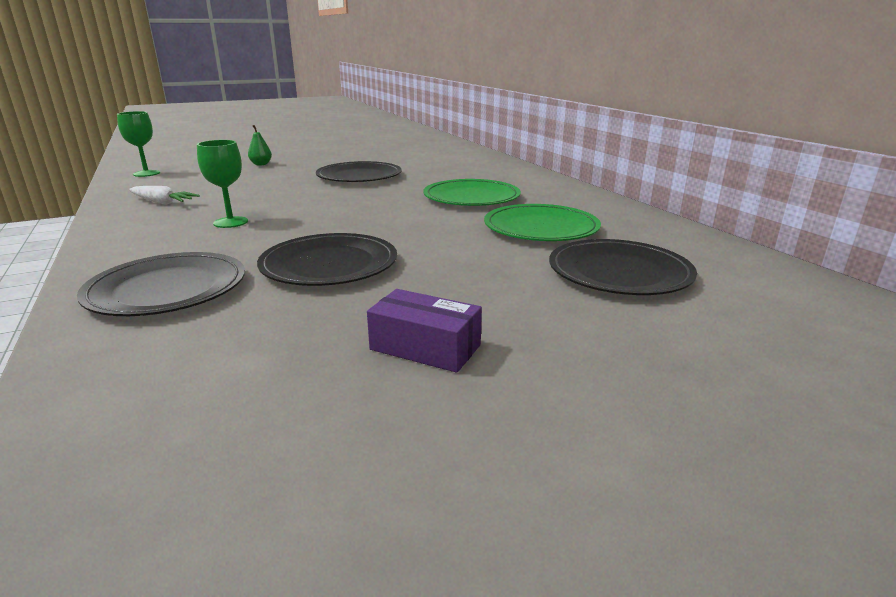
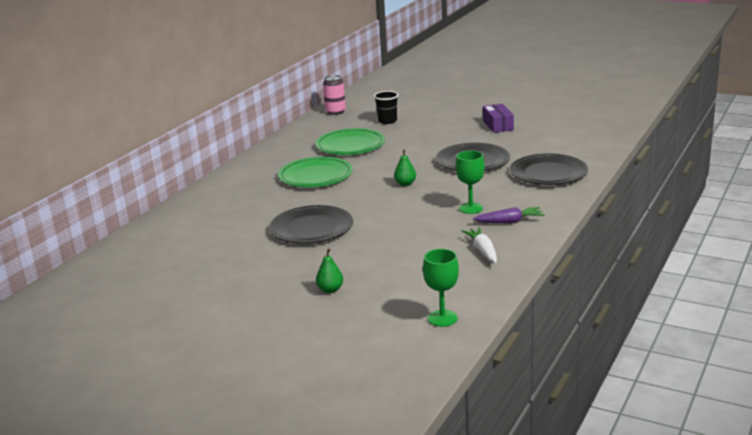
camera: 125 degrees left, 0 degrees up
(161, 225) = (509, 222): none -> purple carrot
(359, 218) = (405, 184): none -> green pear
(619, 272) = (387, 121): black plate -> black cup
(730, 256) = (335, 112): none -> pink can

